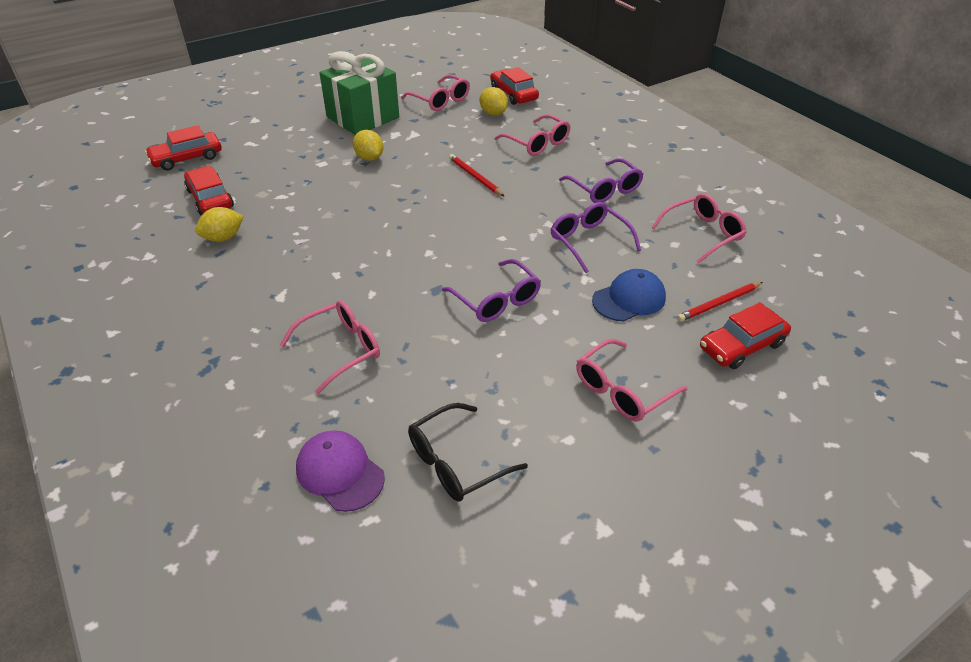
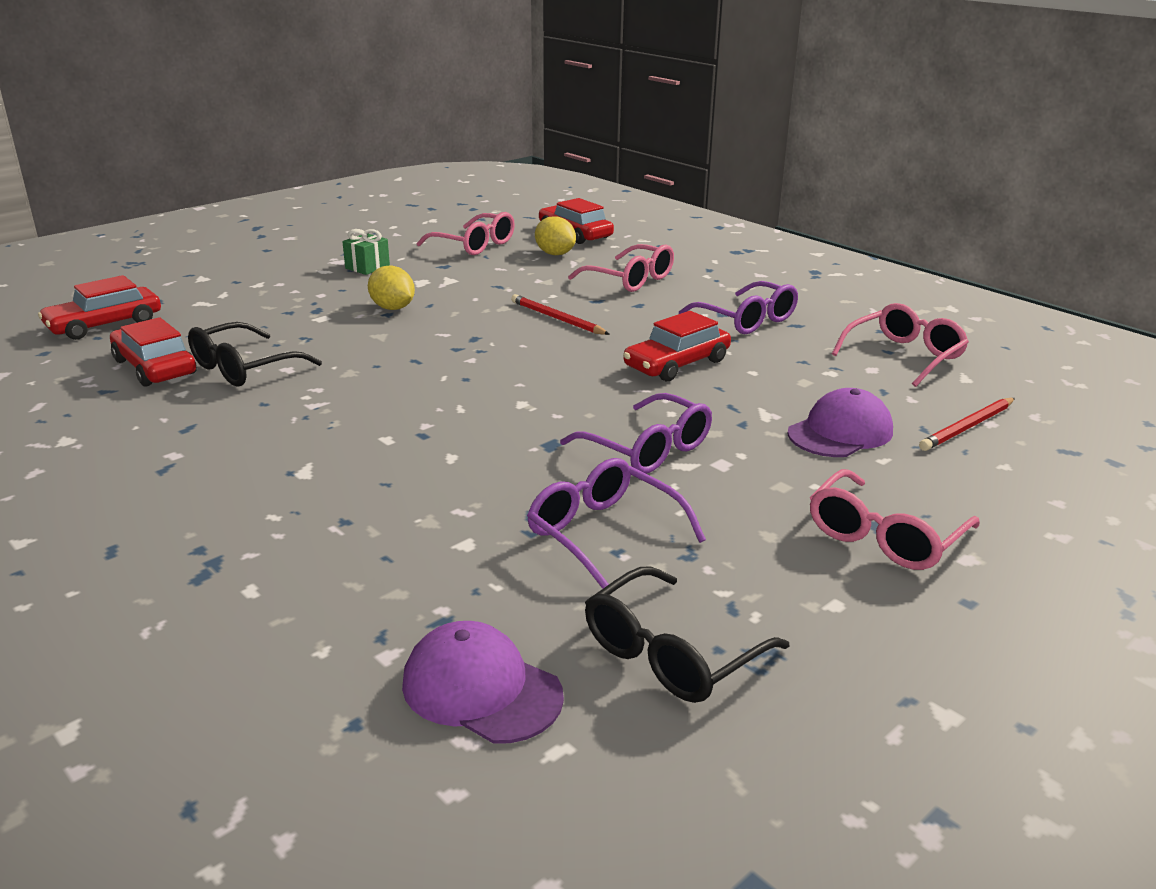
camera: 10 degrees left, 15 degrees down
(223, 238) = (188, 410): yellow lemon -> none
(263, 205) = (243, 368): none -> black glasses
(341, 349) = (426, 528): pink glasses -> none
(363, 117) = (367, 267): green gift -> green gift, size x0.41
(588, 241) = (751, 375): purple glasses -> purple glasses (603, 534)
(629, 299) = (840, 432): blue cap -> purple cap
(741, 346) = (1025, 470): red car -> red car (676, 364)

